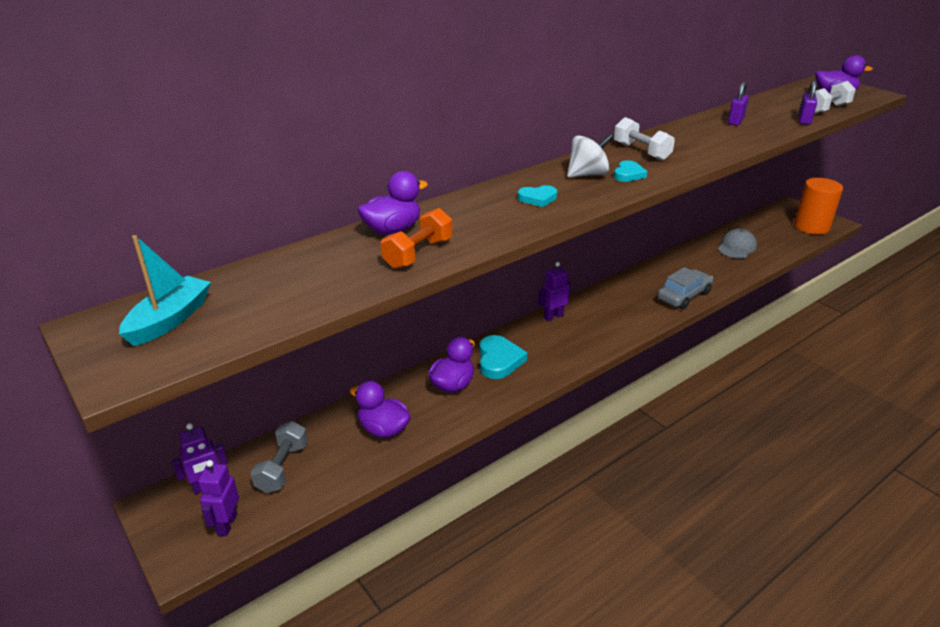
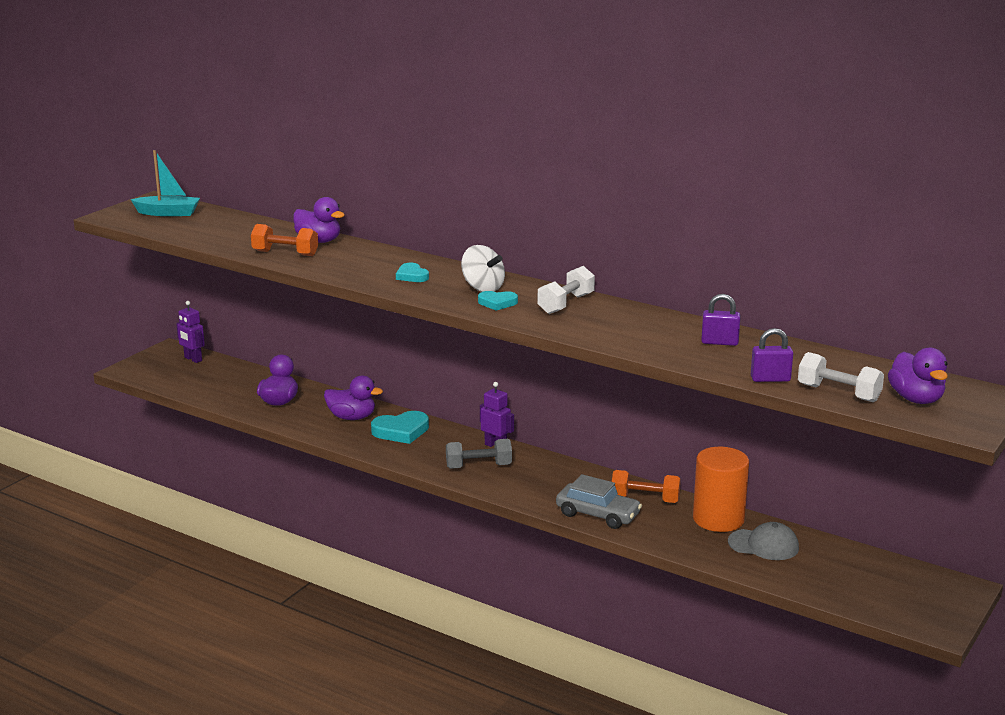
camera: 70 degrees right, 10 degrees down
(227, 524) = (161, 374): purple robot -> none
(282, 467) = (221, 377): grey dumbbell -> grey dumbbell (478, 466)
(665, 273) = (645, 499): none -> orange dumbbell
(811, 227) = (897, 605): orange cylinder -> orange cylinder (718, 519)

